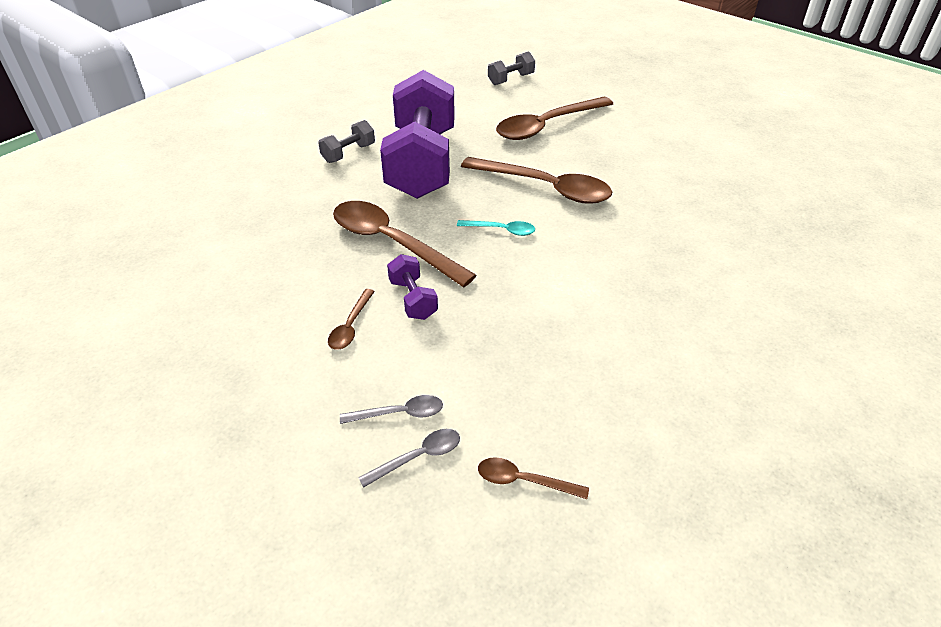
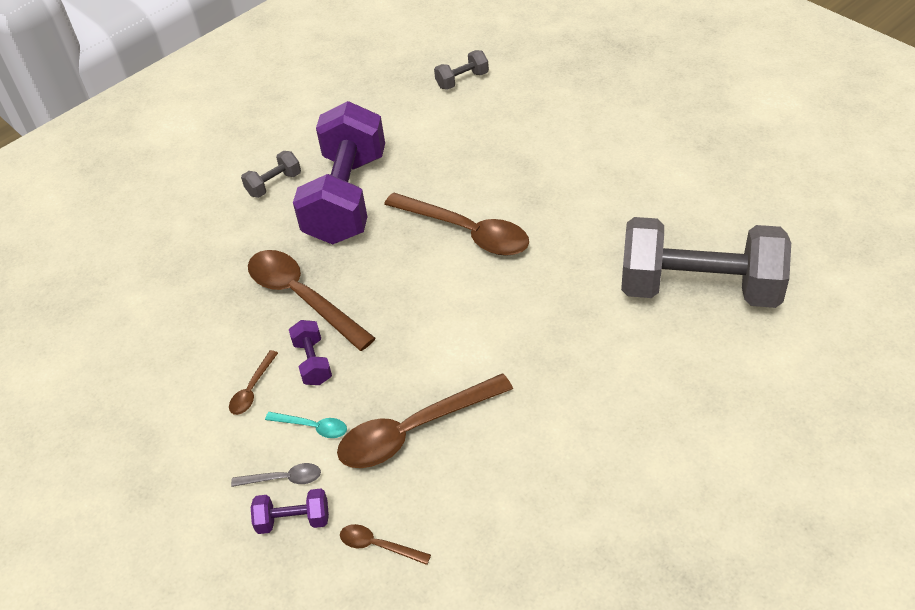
camera: 10 degrees right, 5 degrees up
(418, 457) = (293, 520): grey spoon -> purple dumbbell
(501, 230) = (411, 284): turquoise spoon -> turquoise spoon (312, 427)
(547, 126) = (487, 148): brown spoon -> brown spoon (414, 430)
(783, 228) = (699, 288): none -> grey dumbbell

